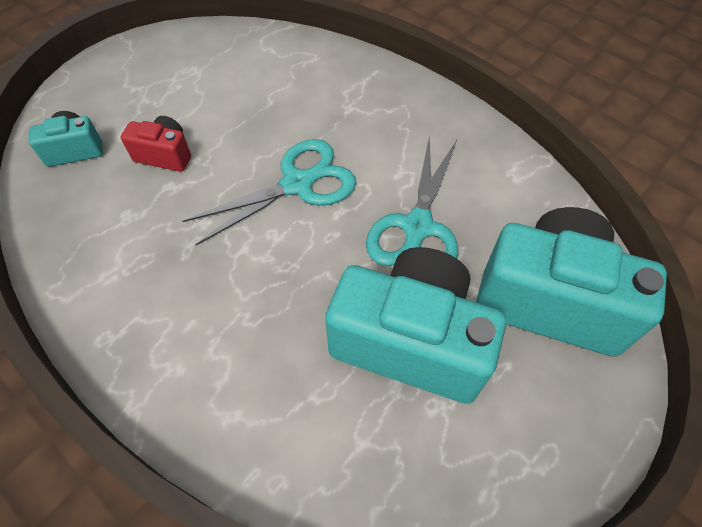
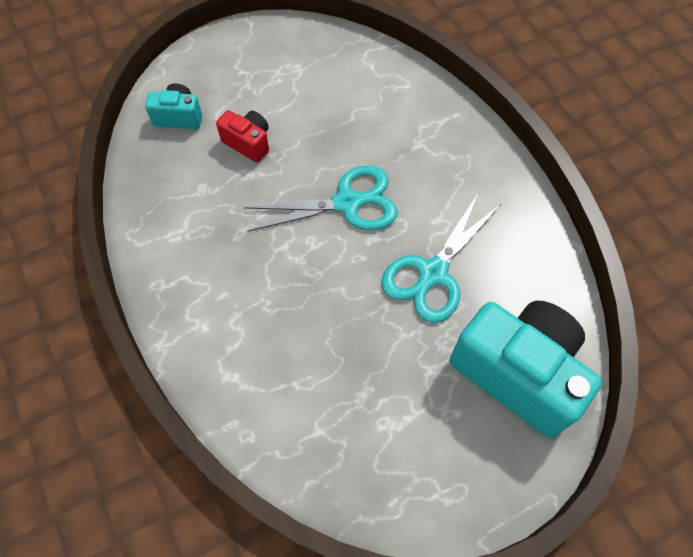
camera: 20 degrees right, 5 degrees up
(410, 341) = (387, 367): turquoise camera -> none

